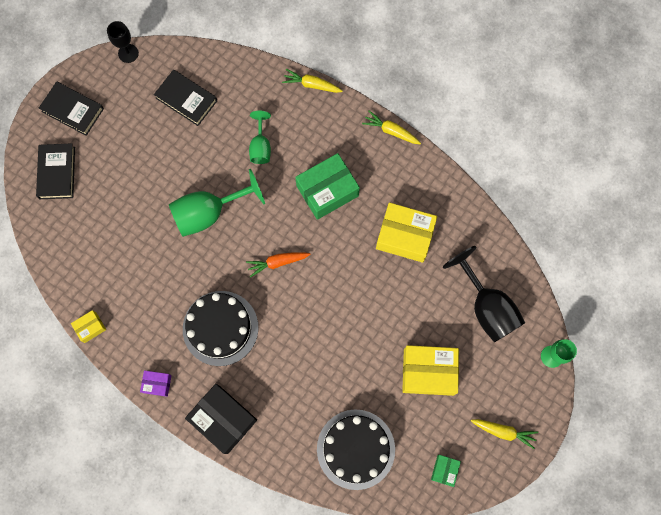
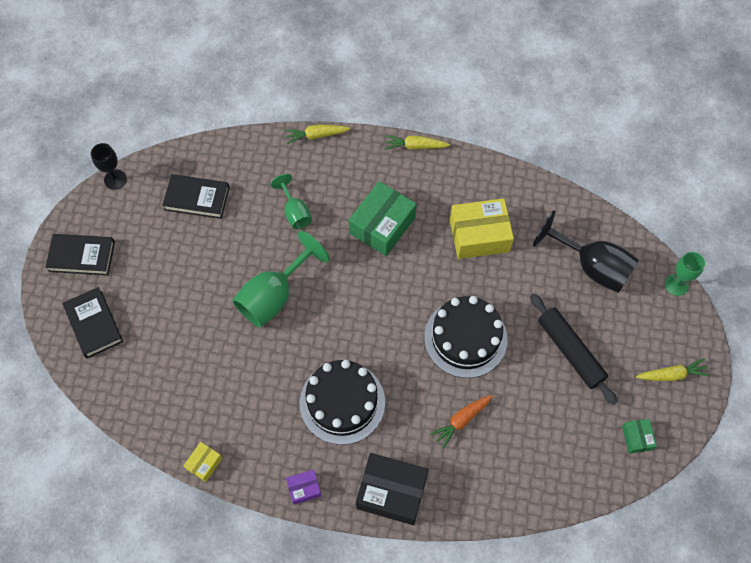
camera: 25 degrees left, 10 degrees down
(277, 262) = (367, 313): orange carrot -> orange carrot (461, 420)
(355, 449) = (540, 458): black cake -> black cake (465, 338)
(428, 372) = (570, 351): yellow box -> black rolling pin

